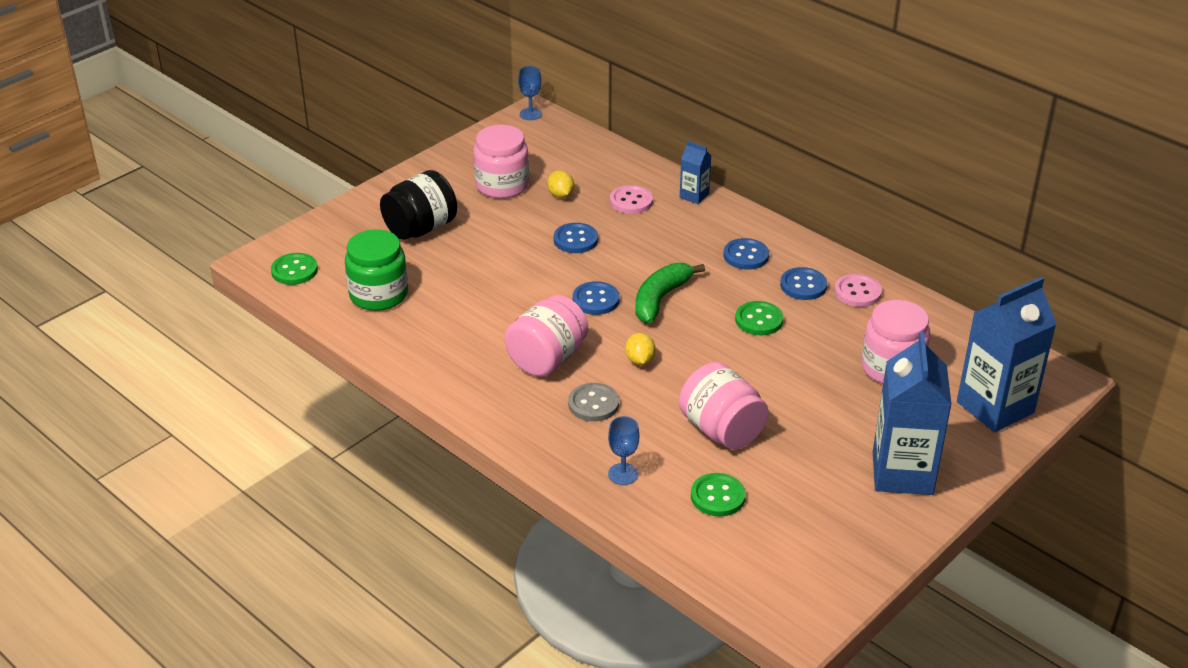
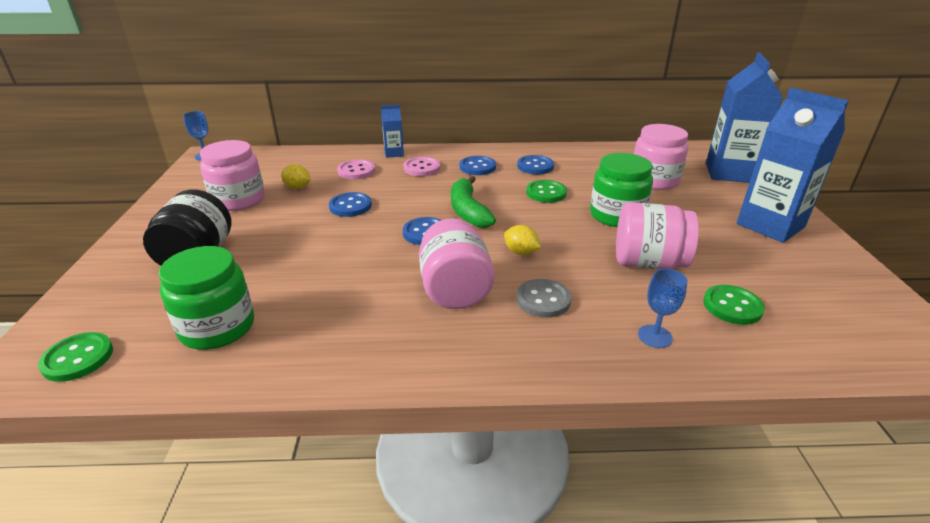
camera: 45 degrees left, 5 degrees down
(779, 378) = (616, 215): none -> green jar
(857, 292) = (567, 157): pink button -> pink button (422, 168)

